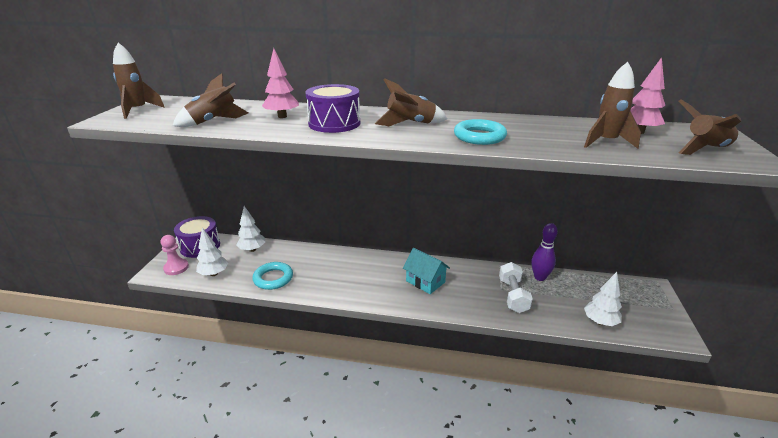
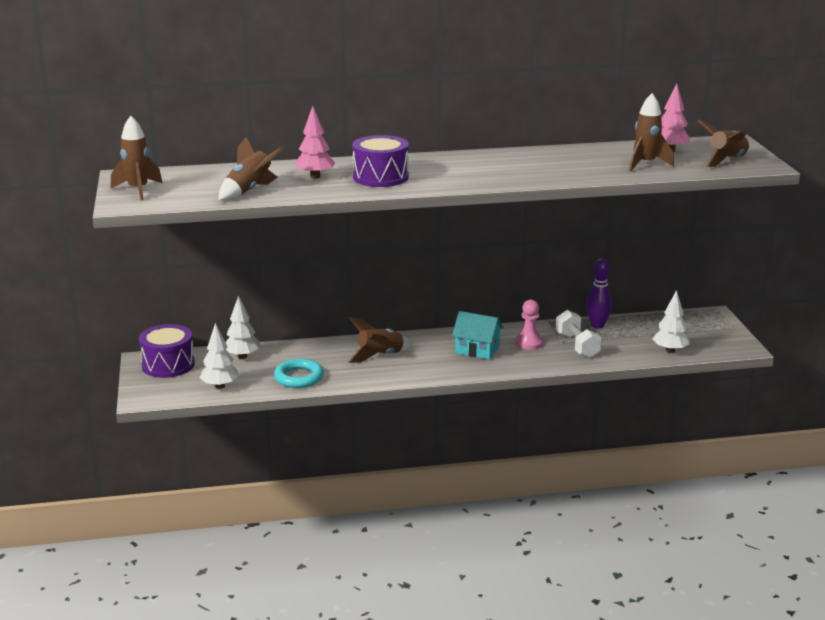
camera: 20 degrees left, 5 degrees down
(176, 268) = (164, 389): pink pawn -> pink pawn (529, 343)
(410, 124) = (457, 168): brown rocket -> brown rocket (380, 356)
(479, 136) = (533, 172): turquoise ring -> none

